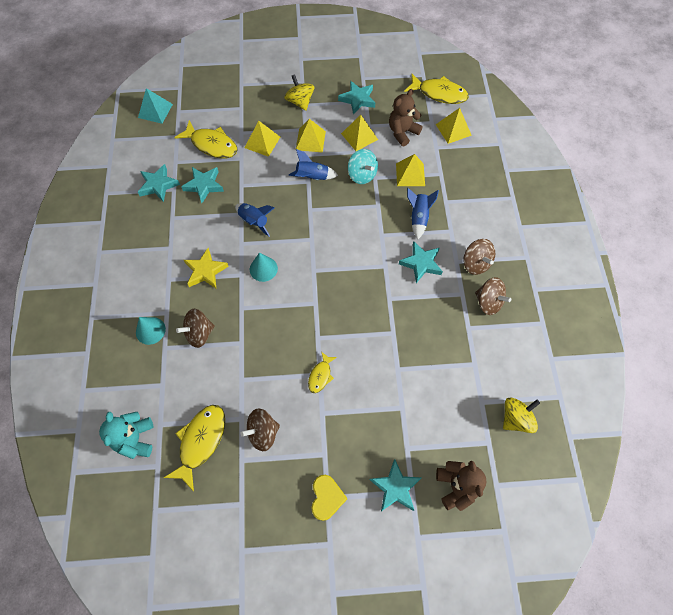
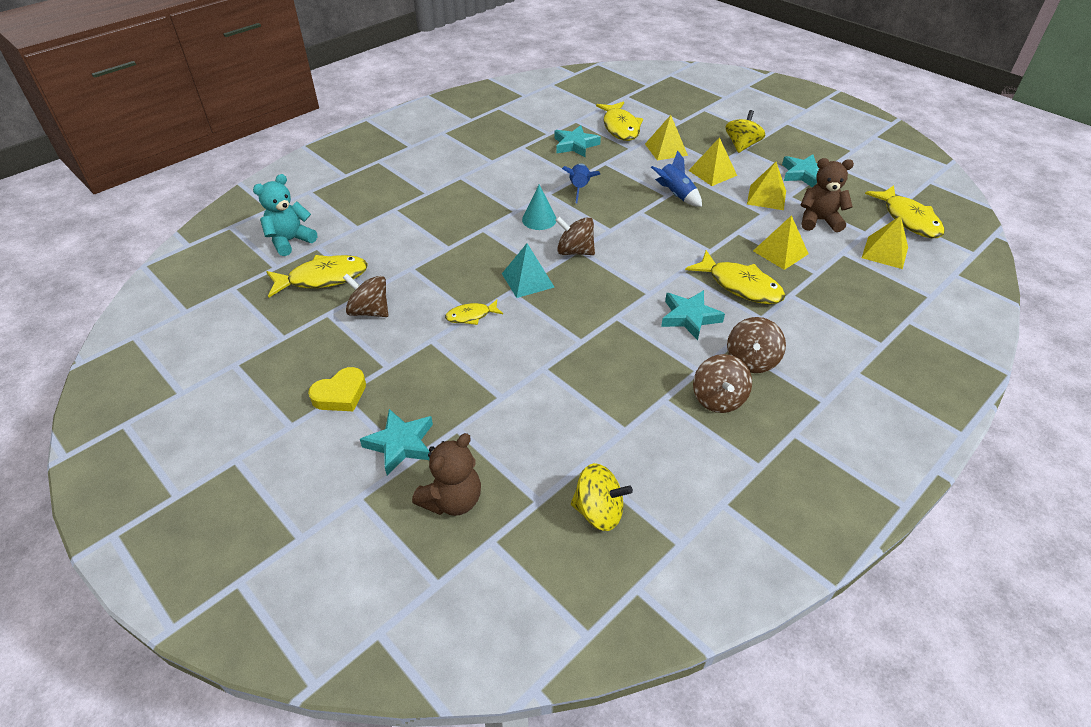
camera: 50 degrees right, 20 degrees down
(150, 330) = (401, 194): turquoise cone -> none
(155, 110) = (608, 87): turquoise pyramid -> turquoise pyramid (527, 280)
(158, 185) = (541, 125): turquoise star -> none
(199, 333) = (429, 220): brown spinning top -> brown spinning top (575, 251)
(206, 271) = (494, 190): yellow star -> none
(362, 175) = (727, 222): turquoise spinning top -> none
(418, 217) = (740, 285): blue rocket -> yellow fish

